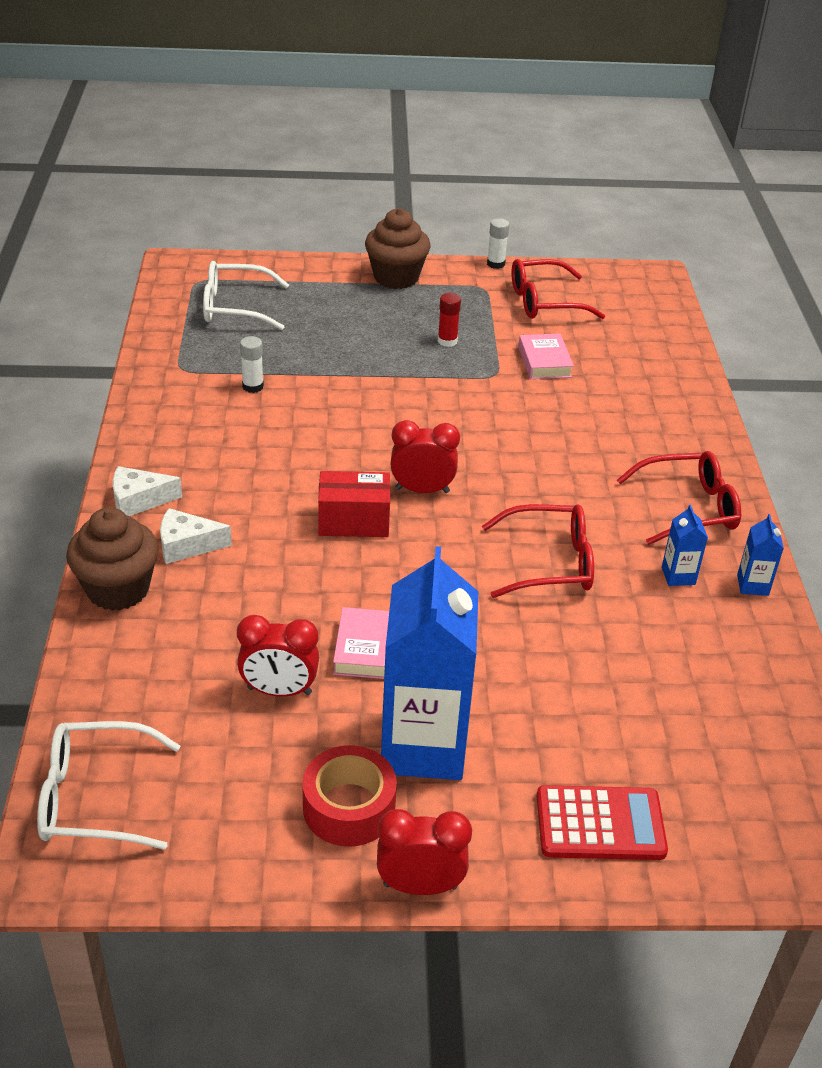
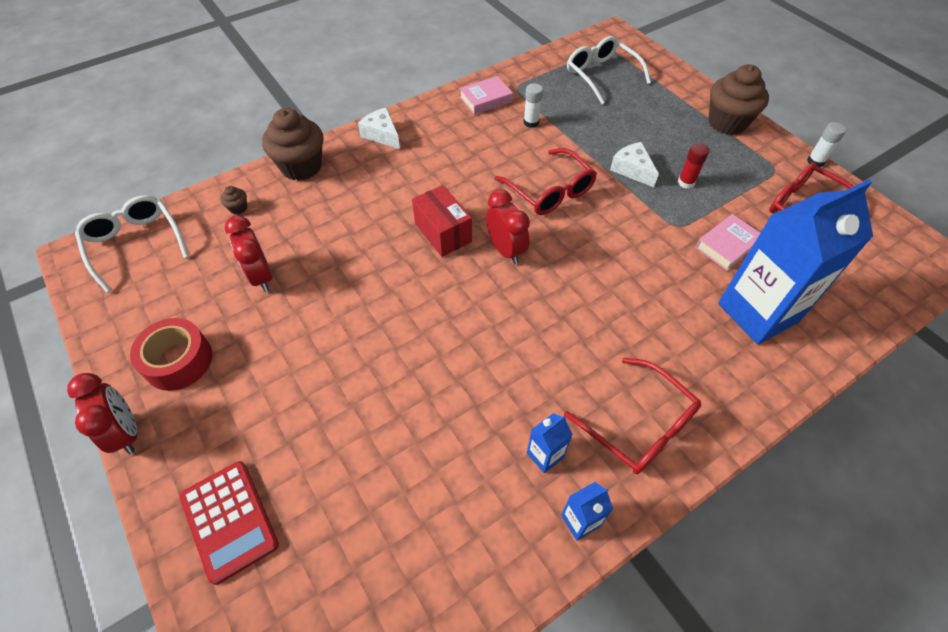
camera: 60 degrees right, 15 degrees up
(133, 673) = (238, 208): none -> brown cupcake
(187, 545) = (359, 173): white cheese -> white cheese (632, 170)
(365, 649) = (325, 299): pink book -> pink book (486, 99)
(423, 746) = (252, 373): blue carton -> blue carton (758, 312)
(549, 563) = (489, 359): red glasses -> red glasses (550, 191)

